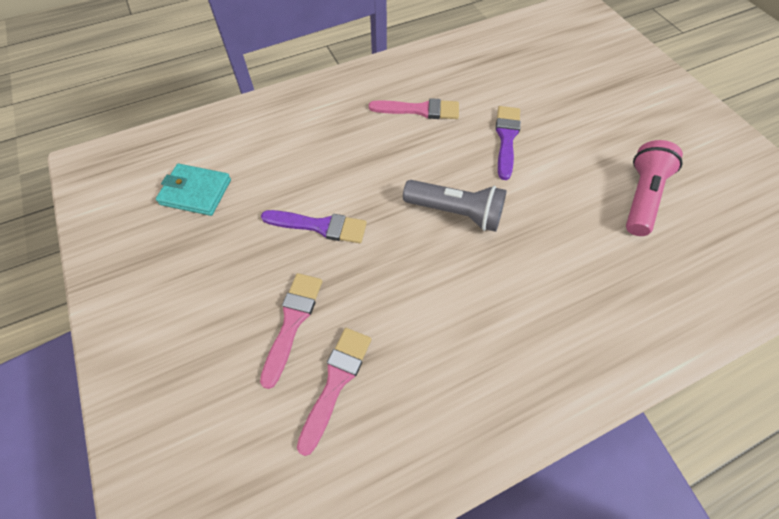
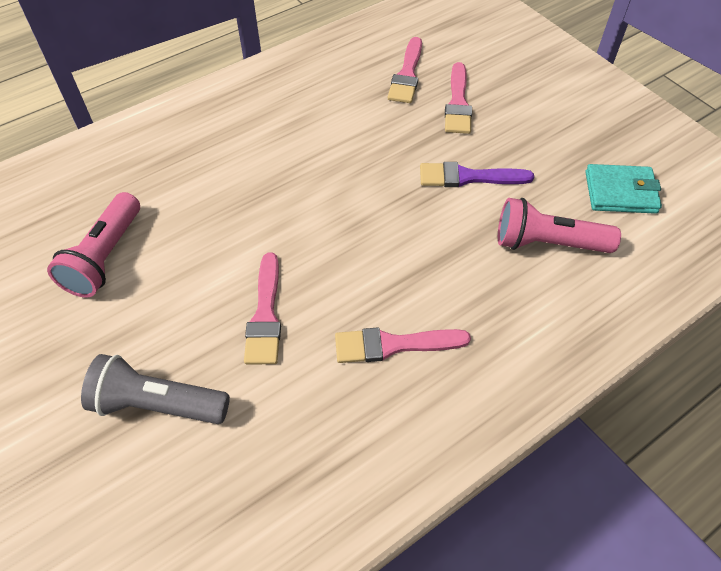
camera: 170 degrees right, 5 degrees down
(283, 159) = (547, 243): none -> pink flashlight
(456, 213) = (326, 209): grey flashlight -> grey flashlight (157, 404)
(506, 138) = (265, 315): purple brush -> pink brush

